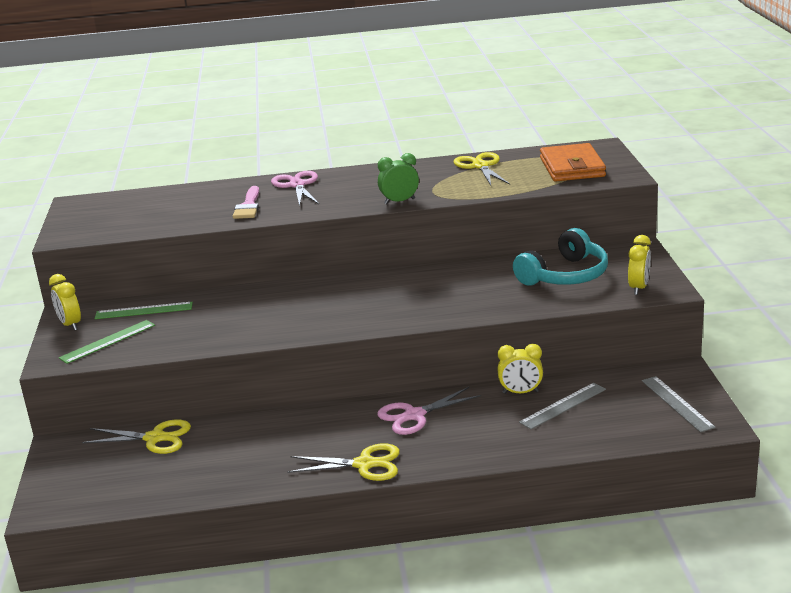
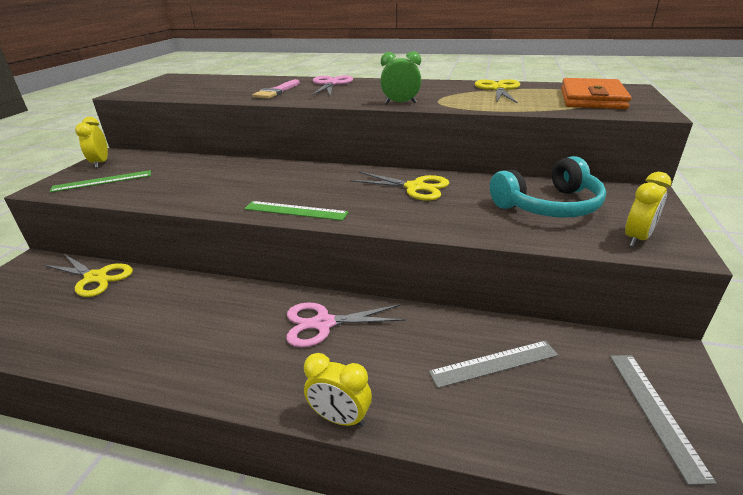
camera: 20 degrees right, 5 degrees up
(144, 310) = (160, 163): green ruler -> green ruler (295, 211)
(364, 464) = (225, 374): yellow scissors -> yellow scissors (415, 187)
(520, 392) = (452, 328): yellow clock -> yellow clock (340, 418)

